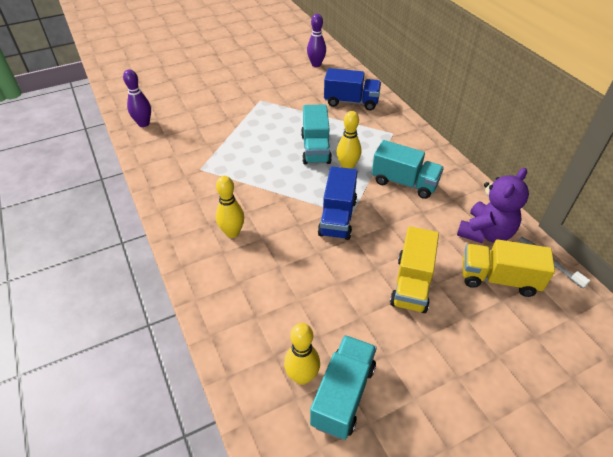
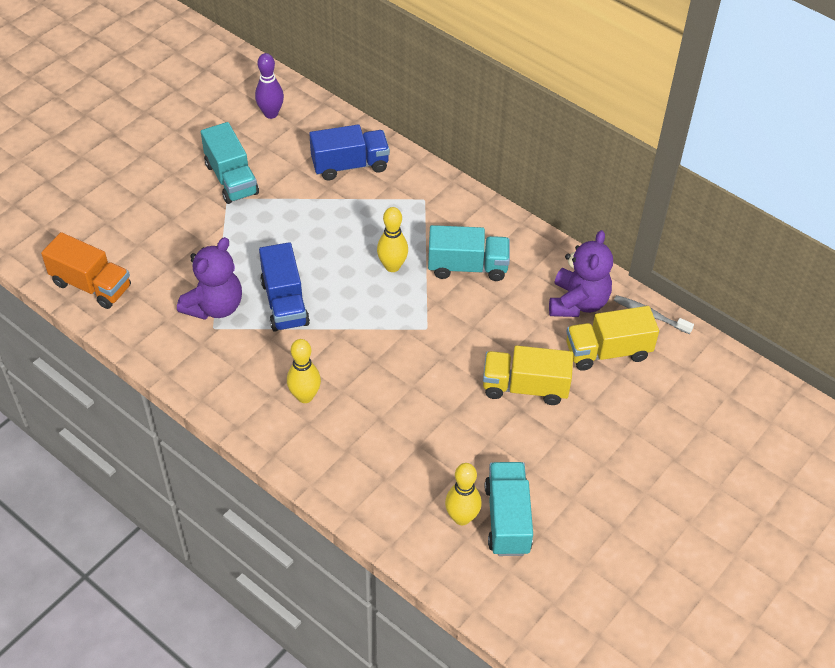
camera: 25 degrees left, 5 degrees up
(143, 124) = (91, 285): purple bowling pin -> orange truck
(210, 157) = (215, 306): none -> purple teddy bear
(315, 149) = (341, 252): turquoise truck -> turquoise truck (231, 179)
(337, 217) = (413, 337): blue truck -> blue truck (284, 303)
(411, 283) = (525, 387): yellow truck -> yellow truck turned 105 degrees clockwise

